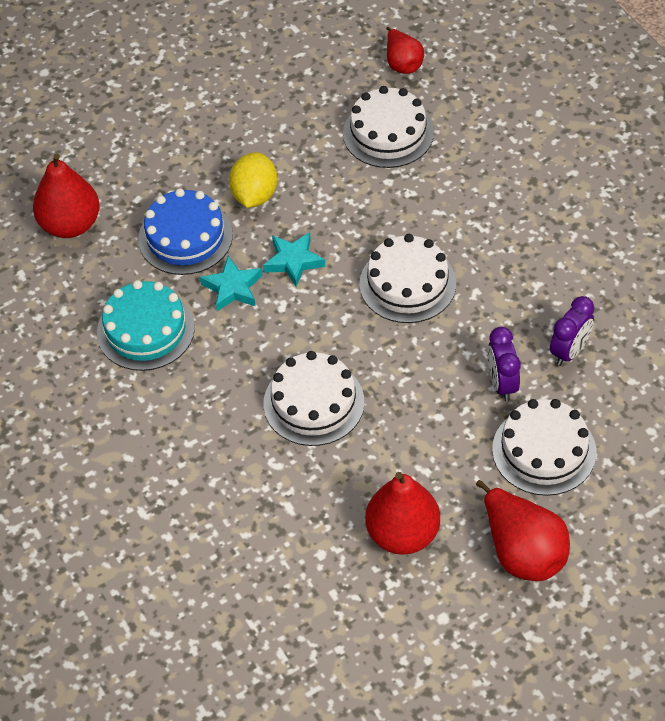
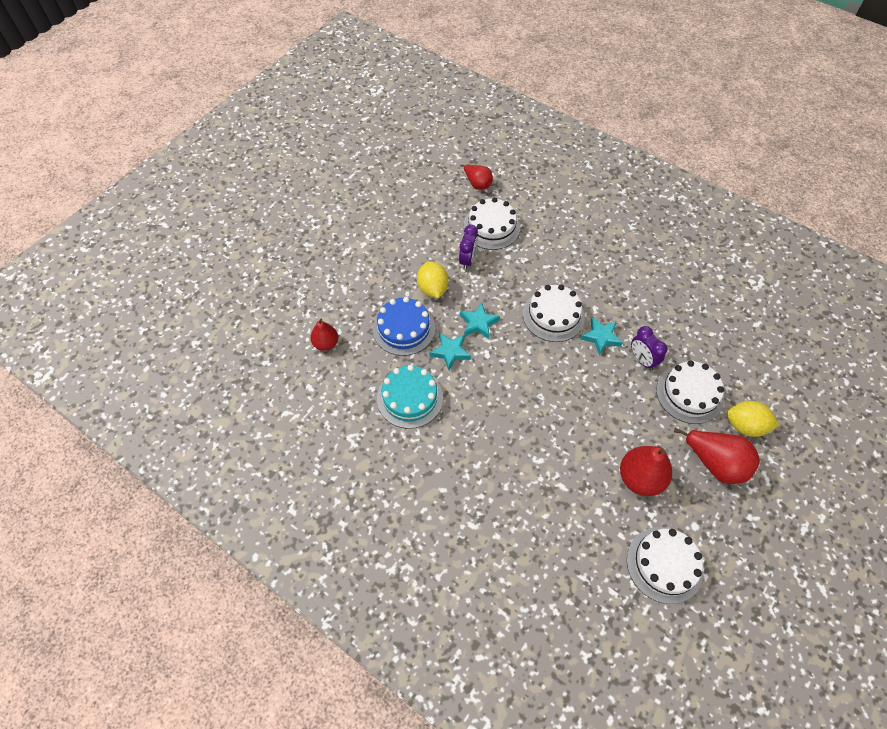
camera: 25 degrees left, 5 degrees up
(70, 225) = (326, 343): red pear -> red pear, size x0.62
(313, 403) = (539, 410): white cake -> white cake (664, 564)
(460, 334) = (601, 337): none -> turquoise star
(569, 351) = (668, 327): purple clock -> purple clock (467, 260)
(599, 519) = (745, 426): none -> yellow lemon

